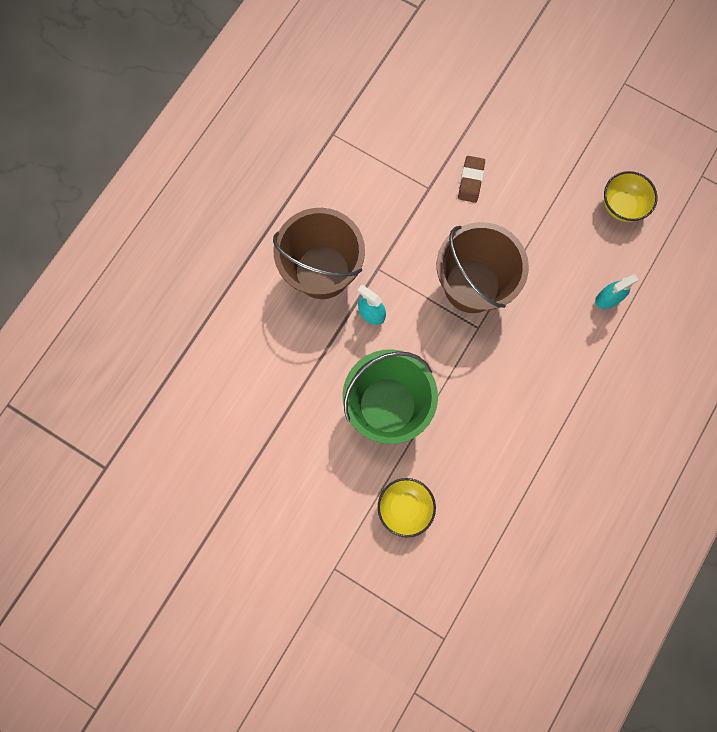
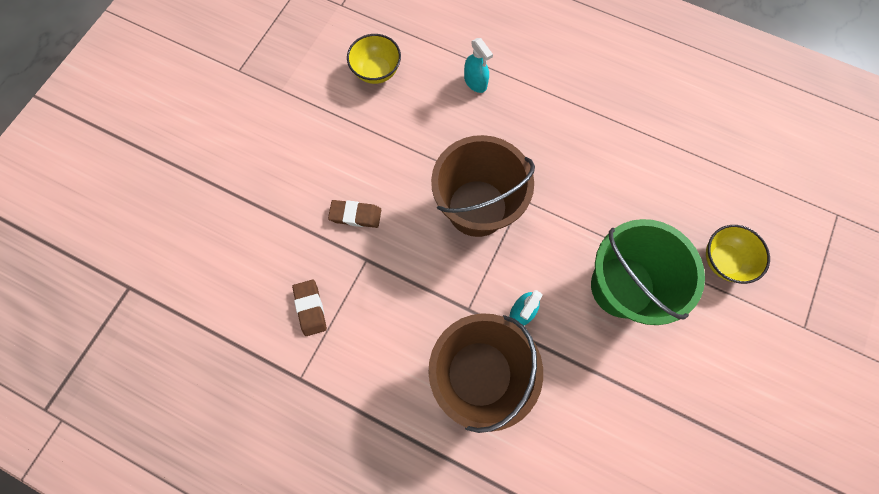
camera: 95 degrees left, 5 degrees down
(389, 142) = (310, 308): none -> brown eraser

